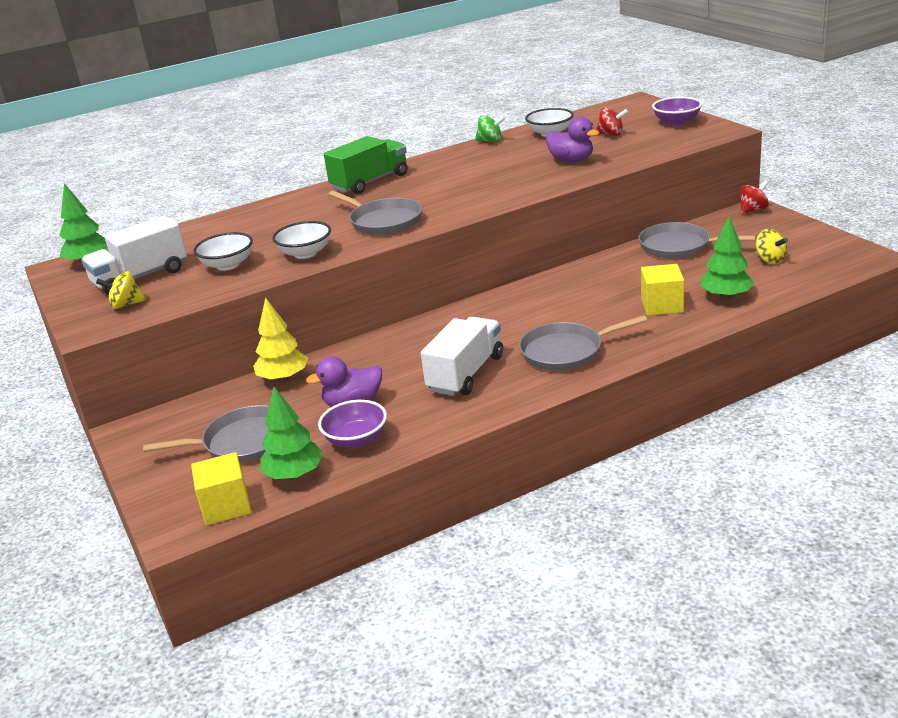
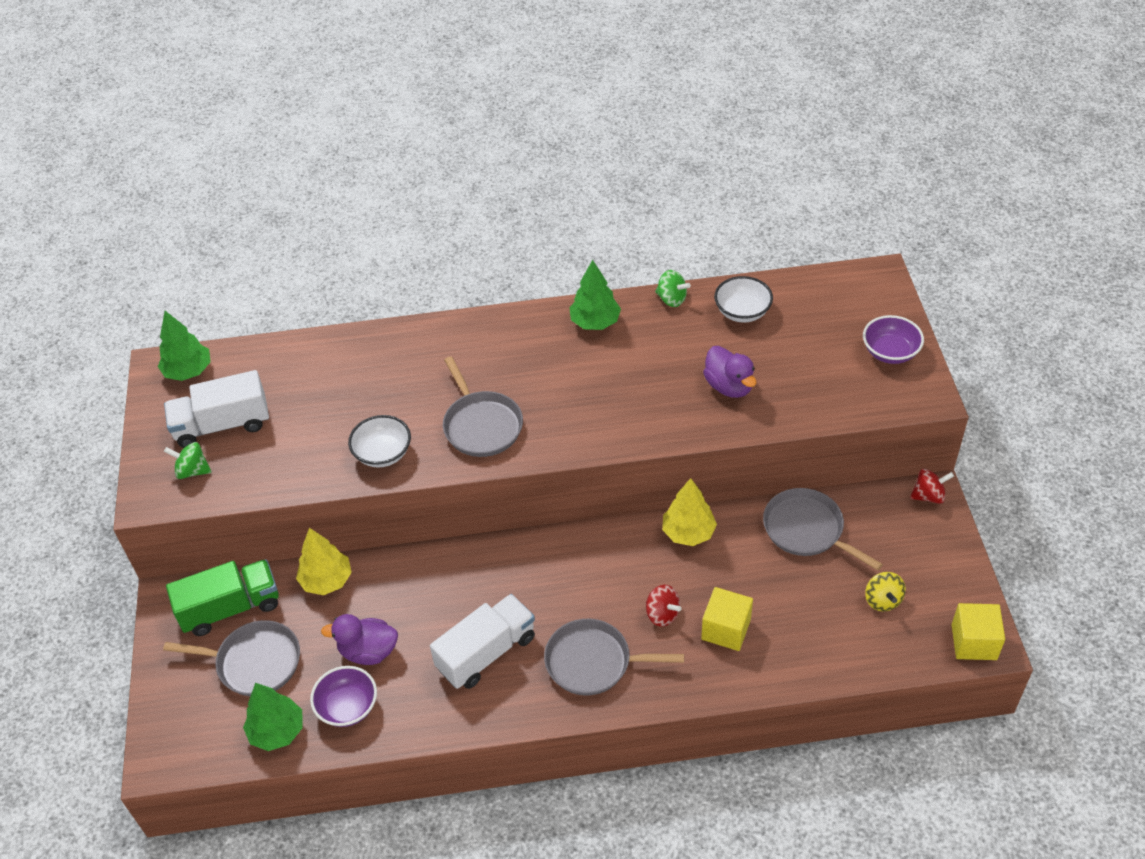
camera: 20 degrees right, 20 degrees up
(126, 305) = (192, 471): yellow spinning top -> green spinning top
(226, 506) = (208, 747): yellow cube -> yellow cube (974, 642)
(228, 265) = (306, 440): white bowl -> none
(370, 182) = (507, 334): green truck -> green truck (230, 608)
(586, 271) = (688, 533): none -> yellow tree
(611, 134) = (804, 346): red spinning top -> red spinning top (662, 614)
(726, 296) = (796, 644): green tree -> green tree (595, 322)

